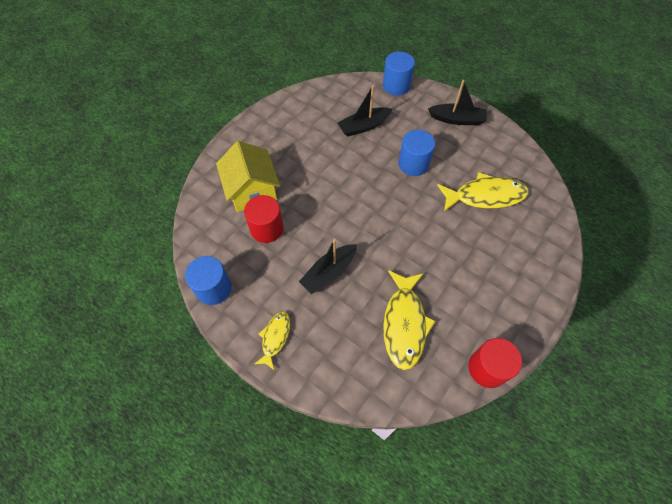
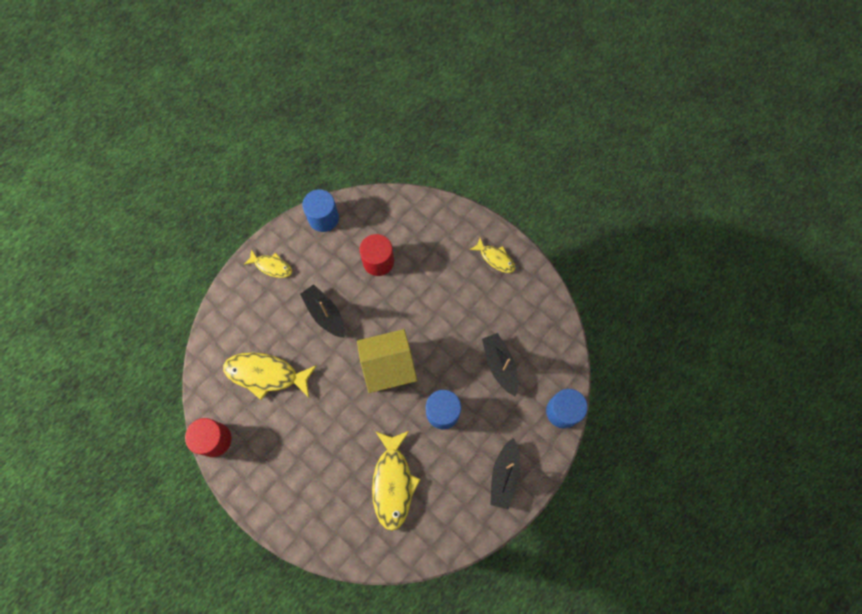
camera: 95 degrees right, 10 degrees up
(252, 190) = (423, 249): yellow house -> yellow house (388, 366)
(261, 134) = (495, 258): none -> yellow fish

